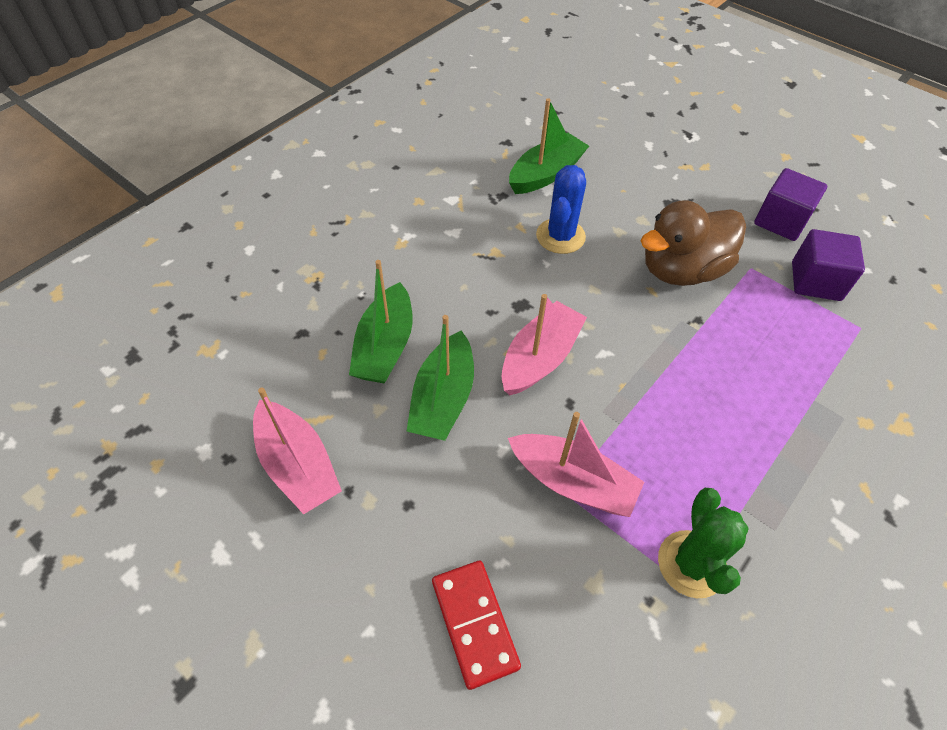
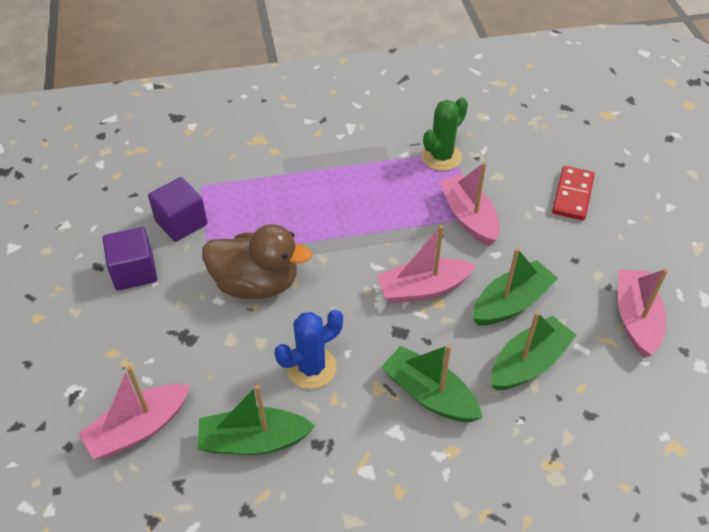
camera: 140 degrees left, 5 degrees down
(451, 270) = (429, 394): none -> green boat
(624, 141) = (139, 428): none -> pink boat

